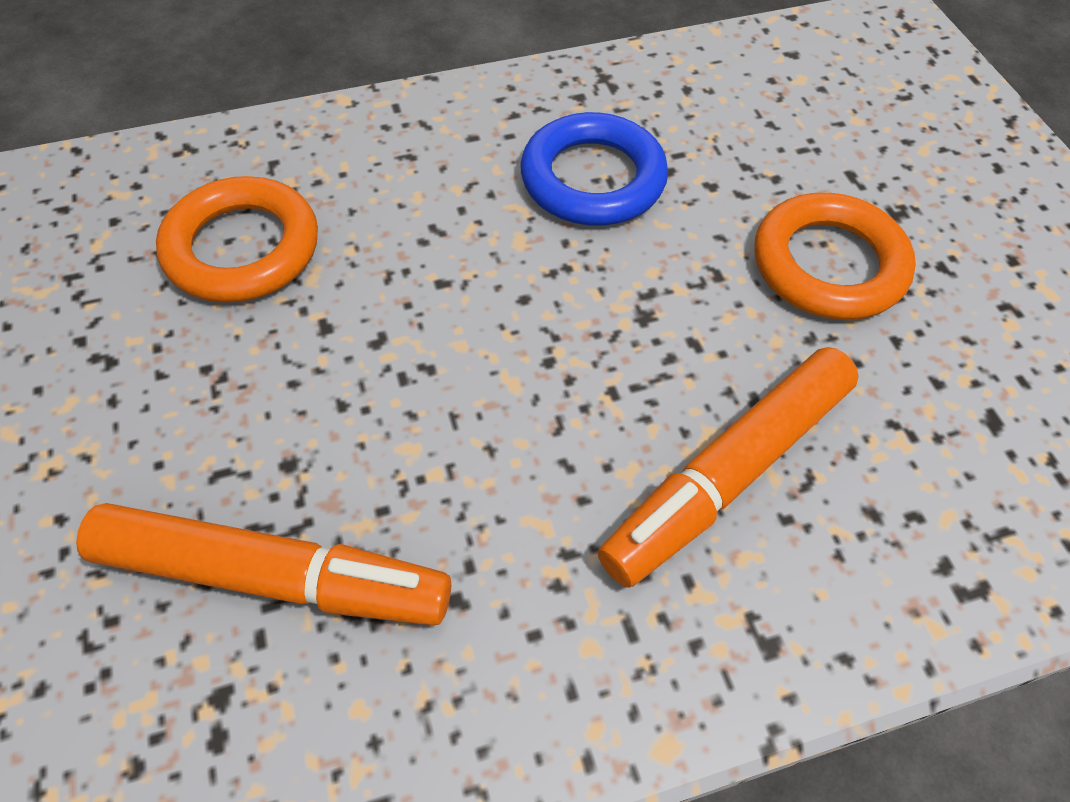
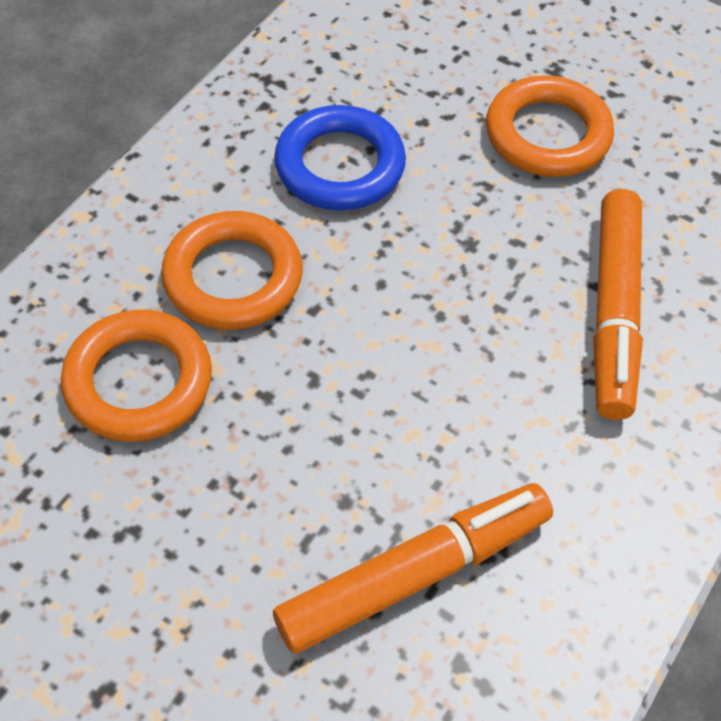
camera: 40 degrees left, 0 degrees up
(404, 214) = (233, 277): none -> orange ring

